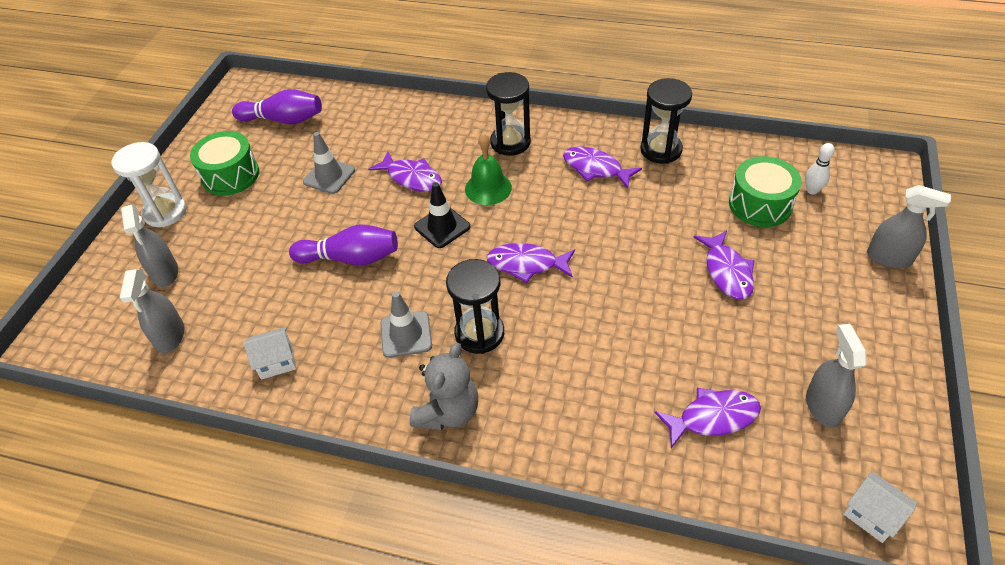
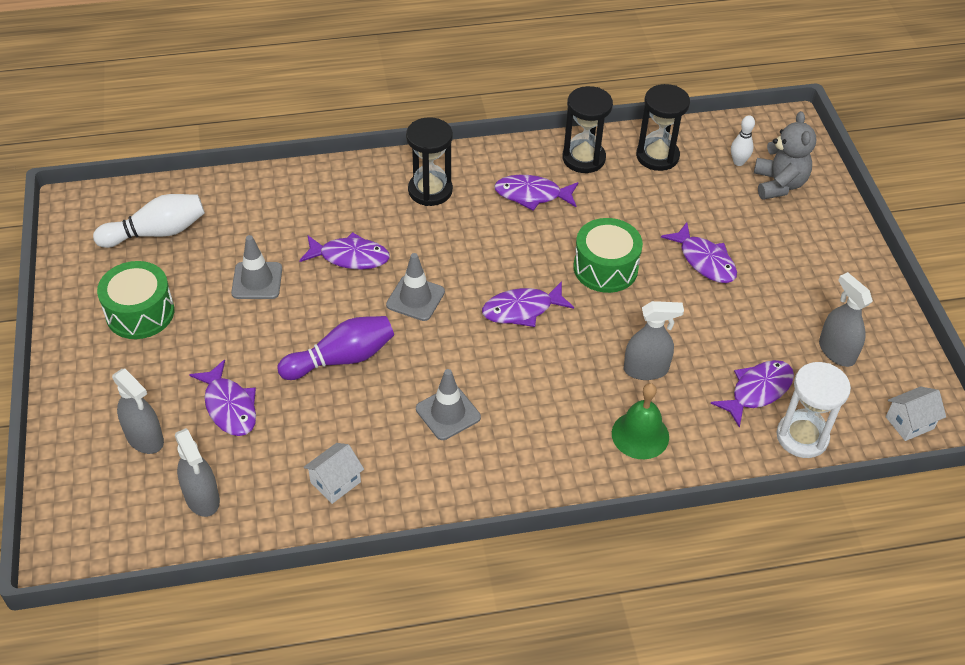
camera: 30 degrees left, 0 degrees up
(165, 212) = (92, 375): white hourglass -> white hourglass (802, 437)
(241, 268) = (229, 406): none -> purple fish
(283, 120) = (156, 232): purple bowling pin -> white bowling pin
(442, 227) = (415, 298): black traffic cone -> grey traffic cone
(448, 412) = (532, 467): grey teddy bear -> grey teddy bear (779, 184)
(479, 333) = (517, 388): black hourglass -> black hourglass (657, 156)
(488, 188) = (437, 245): green bell -> green bell (640, 435)
(760, 204) = (701, 188): green drum -> green drum (605, 268)
(872, 515) = (909, 423): white house -> white house turned 45 degrees counterclockwise
(889, 258) = (829, 207): grey spray bottle -> grey spray bottle (646, 369)

